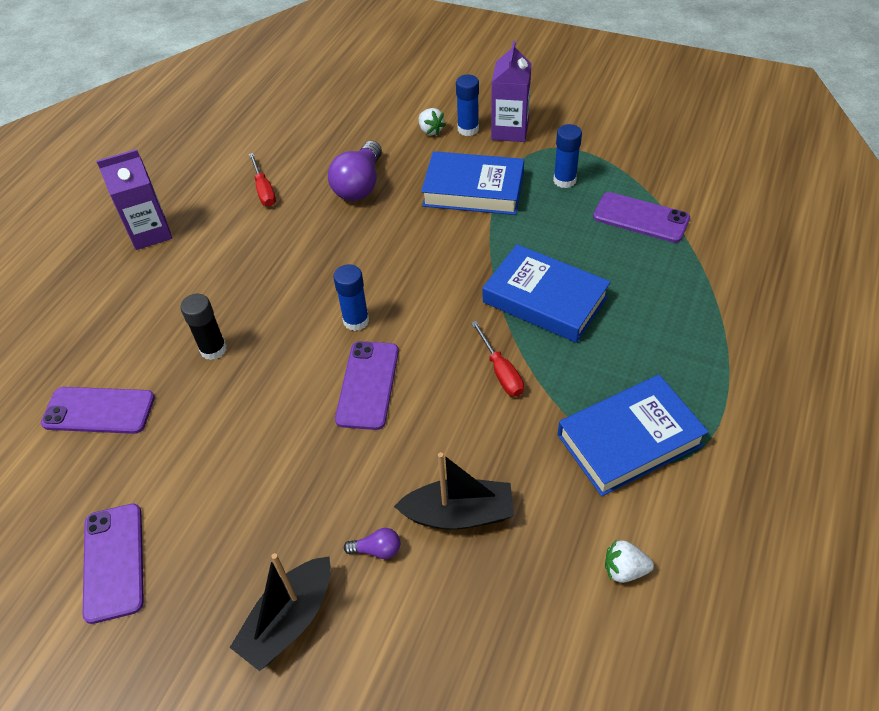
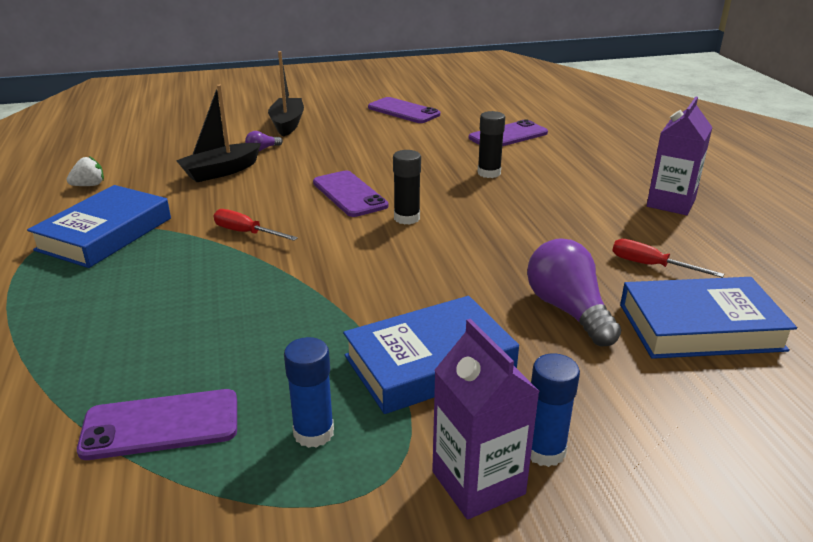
camera: 140 degrees right, 20 degrees down
(356, 321) = (407, 218): blue glue stick -> black glue stick
(430, 130) = (593, 420): white strawberry -> none
(545, 299) = (241, 290): blue book -> blue book (700, 327)

